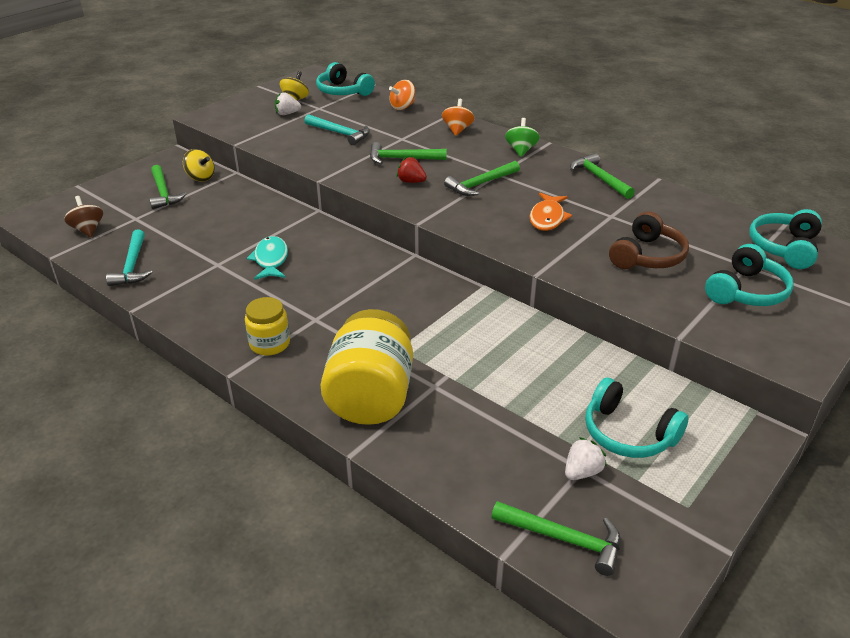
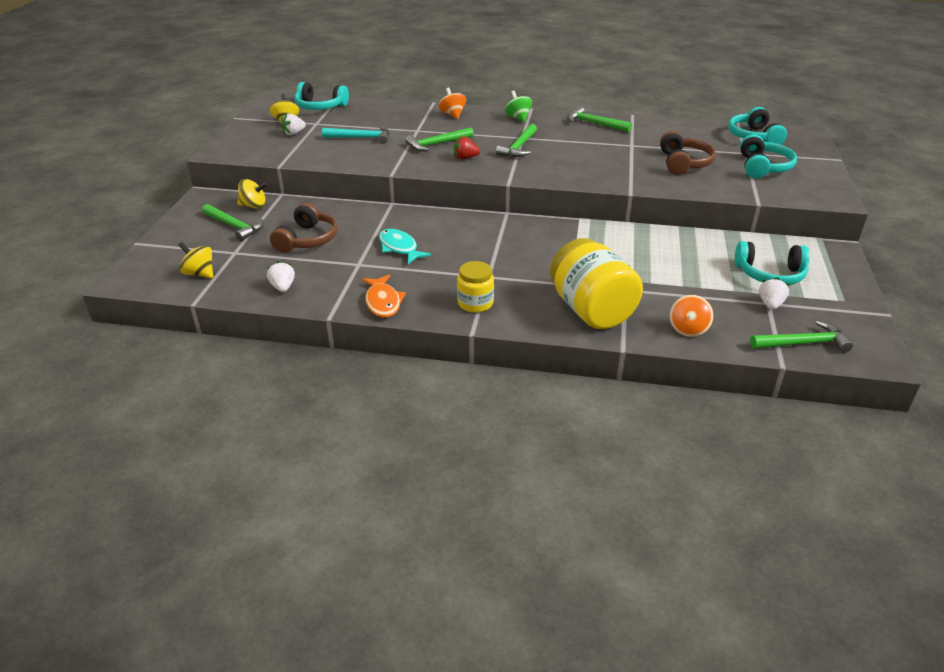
camera: 30 degrees left, 0 degrees up
(88, 230) = (199, 273): brown spinning top -> yellow spinning top
(132, 266) = (283, 287): turquoise hammer -> white strawberry
(204, 225) = (307, 239): none -> brown headphones
(402, 107) = (387, 108): orange spinning top -> orange spinning top (688, 329)
(547, 218) = (593, 157): orange fish -> orange fish (383, 302)

